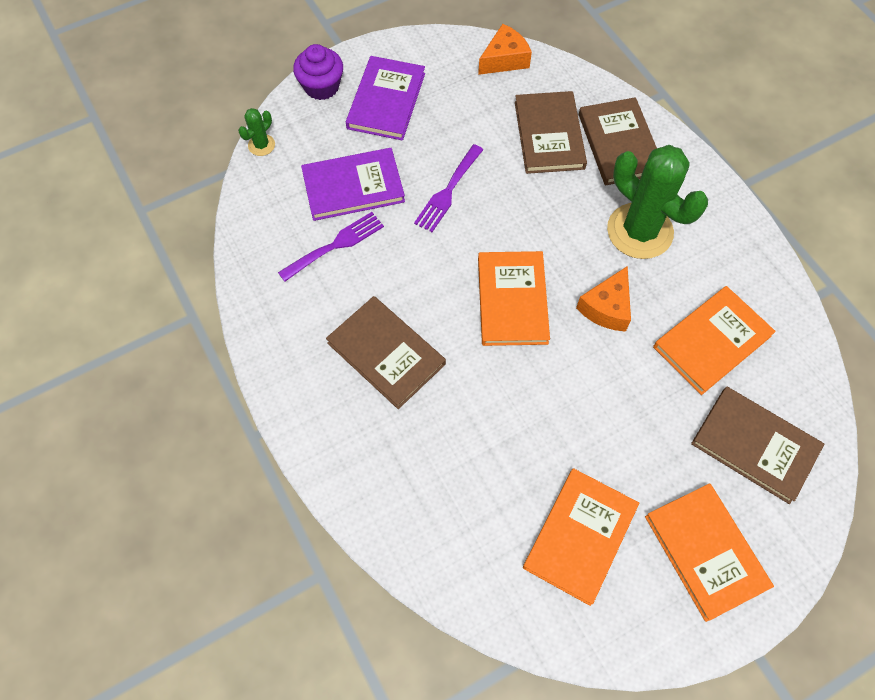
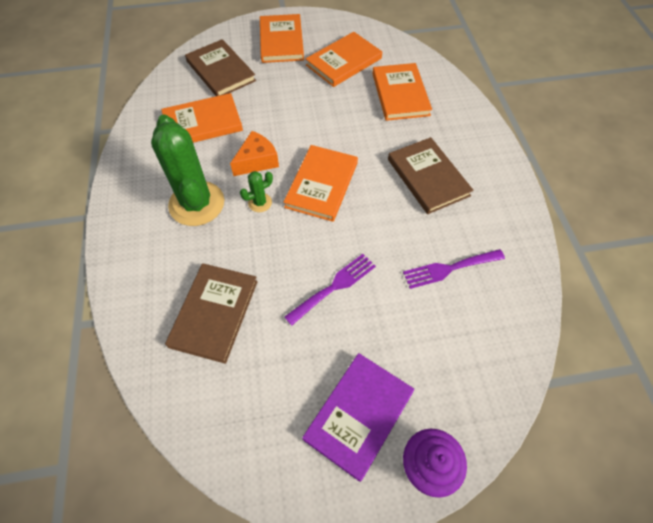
camera: 160 degrees left, 5 degrees down
(261, 145) = (508, 402): green cactus -> green cactus (260, 203)
(353, 187) = (421, 320): purple book -> none
(465, 492) = (400, 94): none -> orange book
(504, 59) = (205, 427): orange cheese -> none
(619, 144) = (158, 282): brown book -> none

